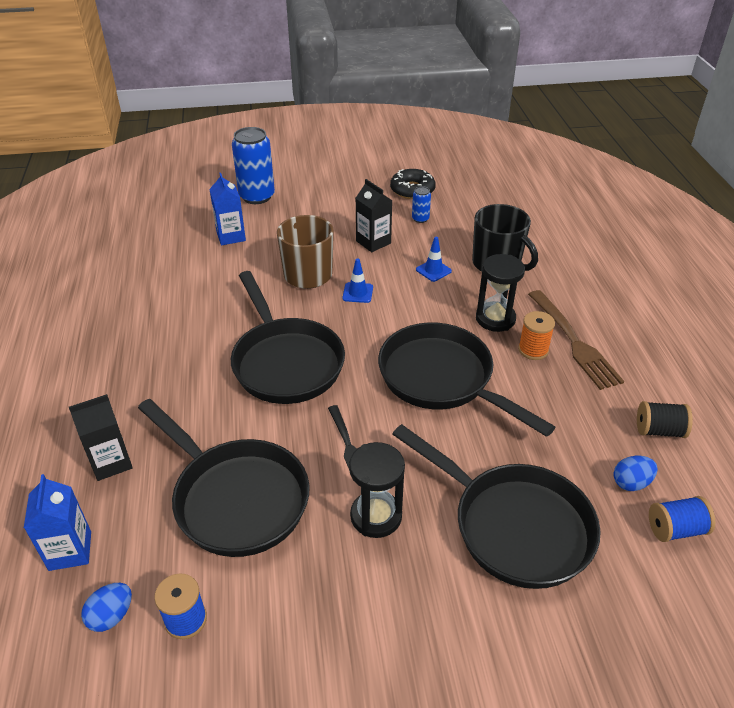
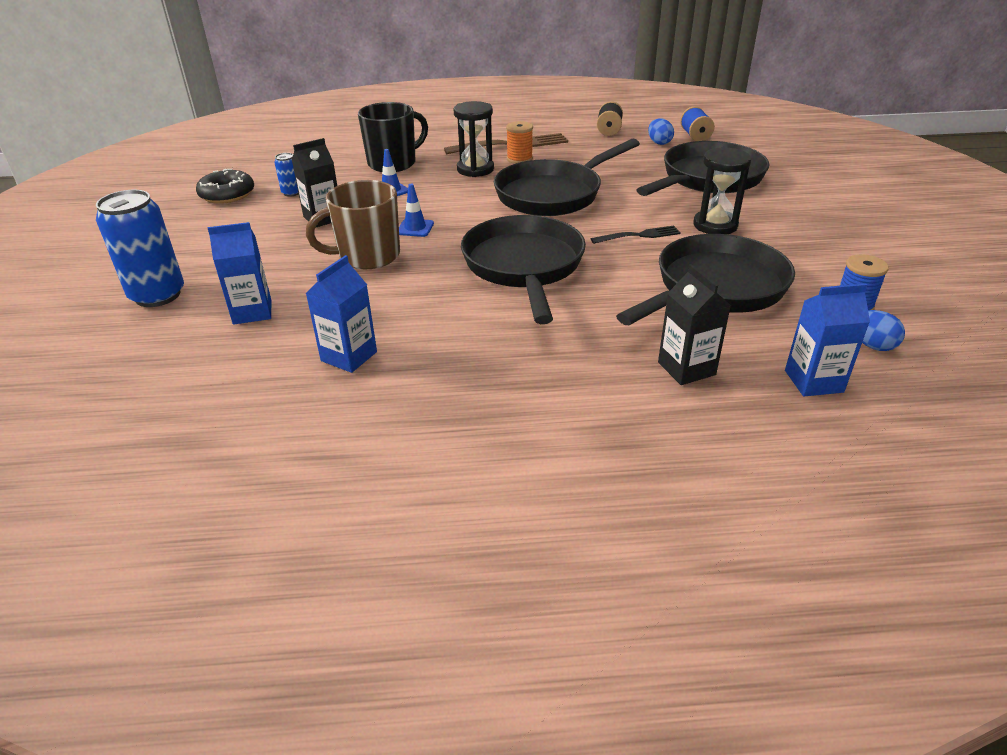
camera: 85 degrees left, 5 degrees down
(169, 285) = (349, 356): none -> blue carton
(285, 362) = (524, 267): black pan -> black pan turned 75 degrees counterclockwise

